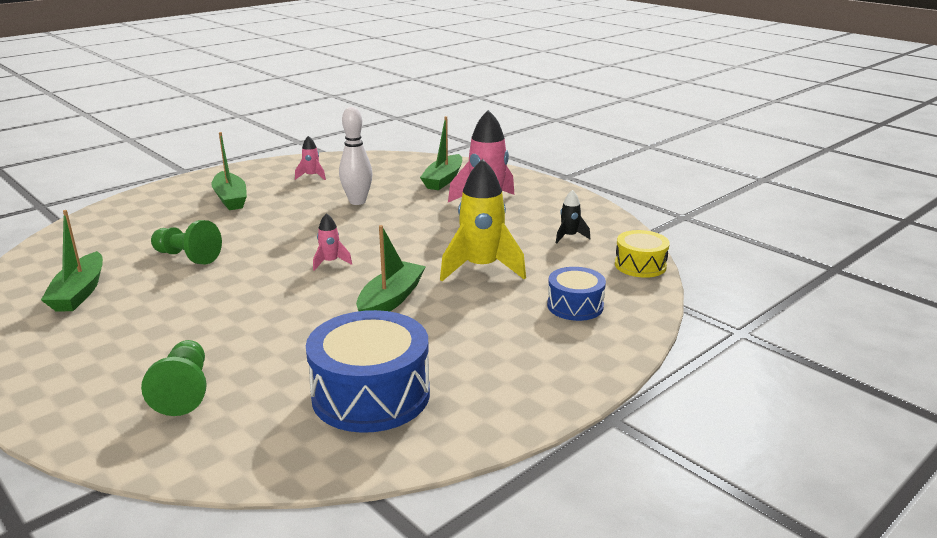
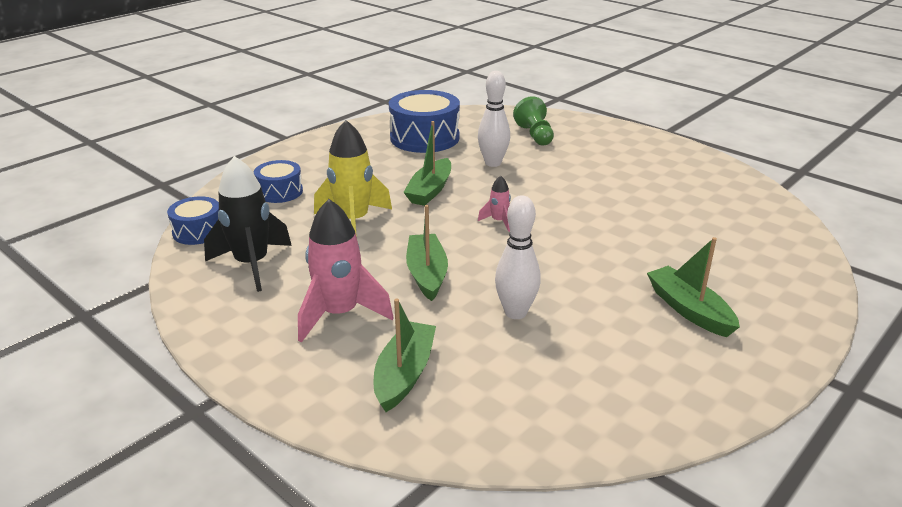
camera: 175 degrees right, 5 degrees up
(79, 292) = (687, 186): green boat -> green boat (427, 274)
(187, 257) = (639, 221): green pawn -> none
(290, 337) = (493, 163): none -> white bowling pin
(312, 176) = (618, 372): pink rocket -> none
(569, 237) = (252, 264): black rocket -> black rocket, size x2.11
(640, 265) = (198, 231): yellow drum -> blue drum

